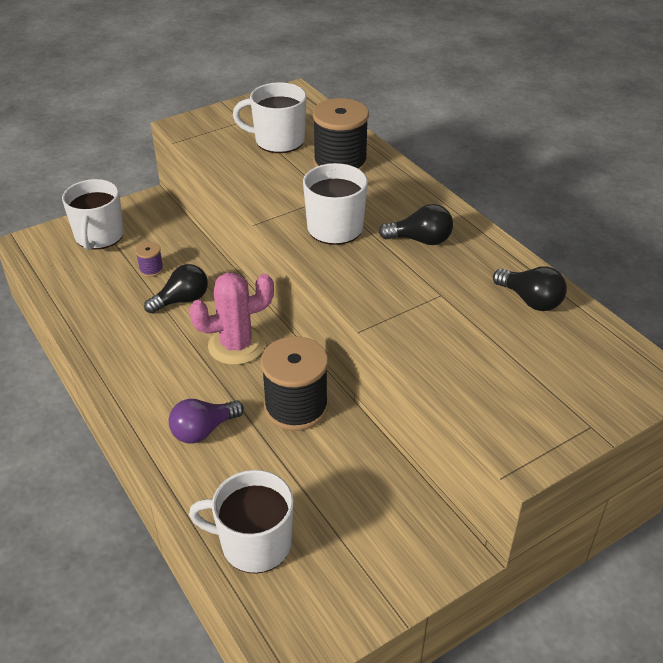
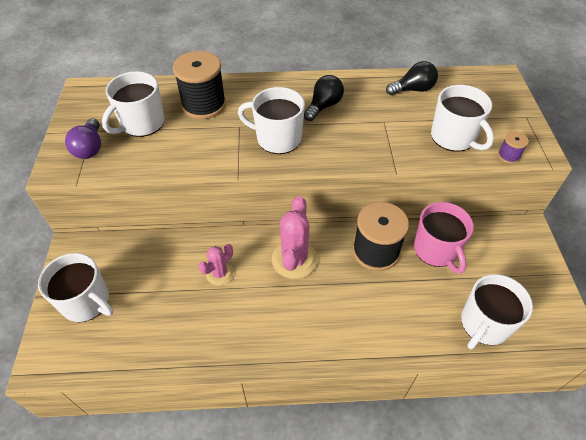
camera: 60 degrees left, 10 degrees up
(151, 269) = (165, 280): purple spool -> purple spool (508, 156)
(182, 300) = (219, 273): black light bulb -> pink cactus
(203, 430) = (369, 314): purple light bulb -> purple light bulb (90, 148)
(339, 463) = (436, 250): none -> pink mug
(470, 363) = (453, 137): none -> white mug

